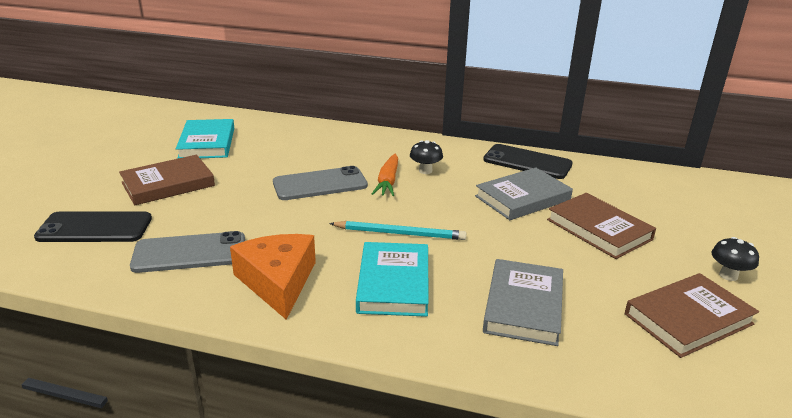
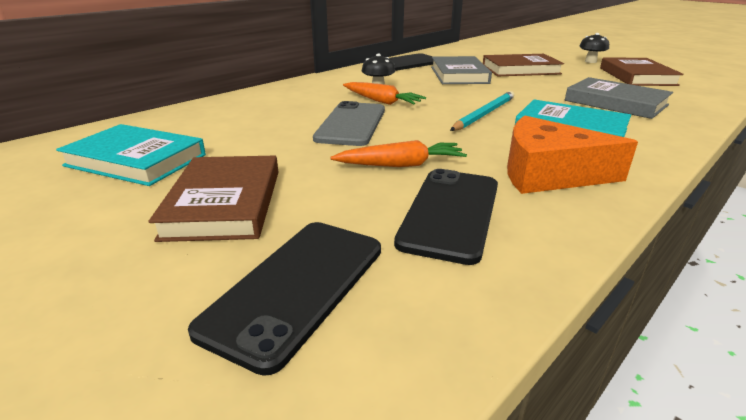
camera: 60 degrees left, 0 degrees up
(190, 253) = (450, 213): grey phone -> black phone
(254, 221) = (401, 165): none -> orange carrot

